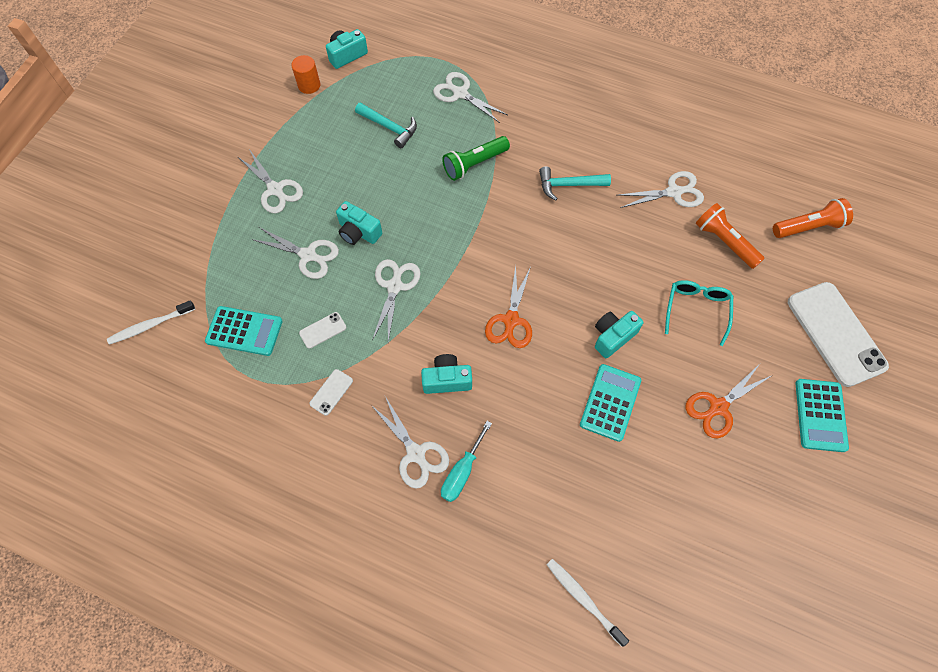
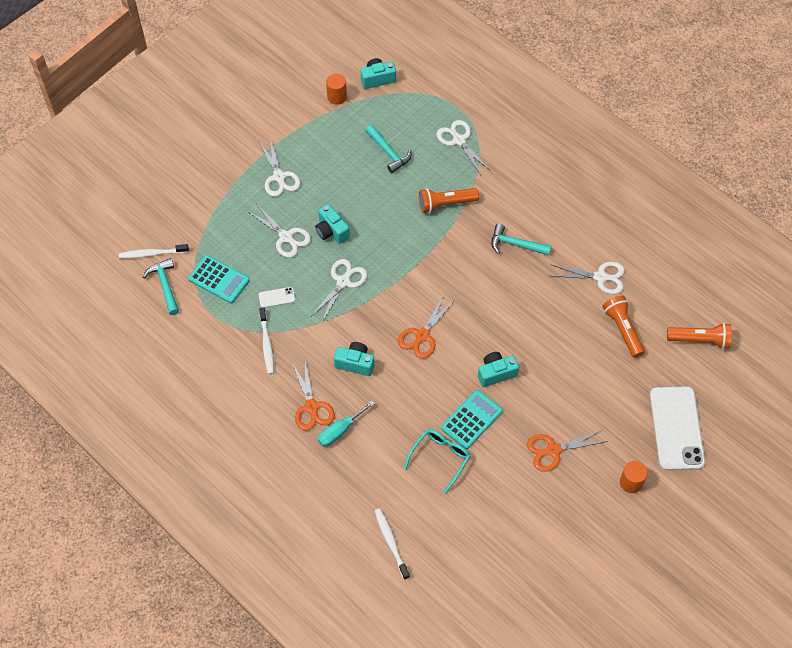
camera: 20 degrees right, 5 degrees down
(179, 360) = (165, 285): none -> turquoise hammer
(331, 392) = (267, 344): white phone -> white toothbrush
(416, 454) = (312, 407): white scissors -> orange scissors
(474, 164) = (445, 204): green flashlight -> orange flashlight
(696, 310) = (572, 374): turquoise glasses -> turquoise glasses (440, 458)
(820, 415) = (631, 482): turquoise calculator -> orange cylinder

